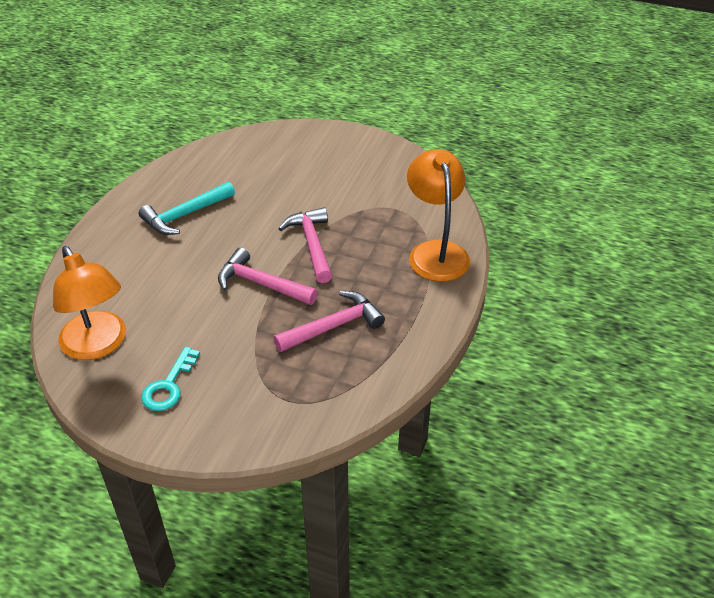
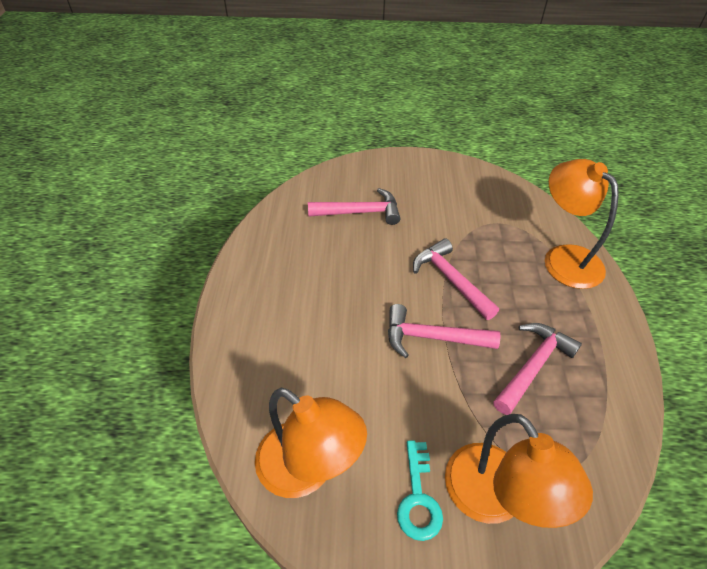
camera: 20 degrees left, 5 degrees up
(185, 215) = (307, 279): turquoise hammer -> none
(228, 403) = (495, 499): none -> orange lamp
(269, 172) = (360, 212): none -> pink hammer

